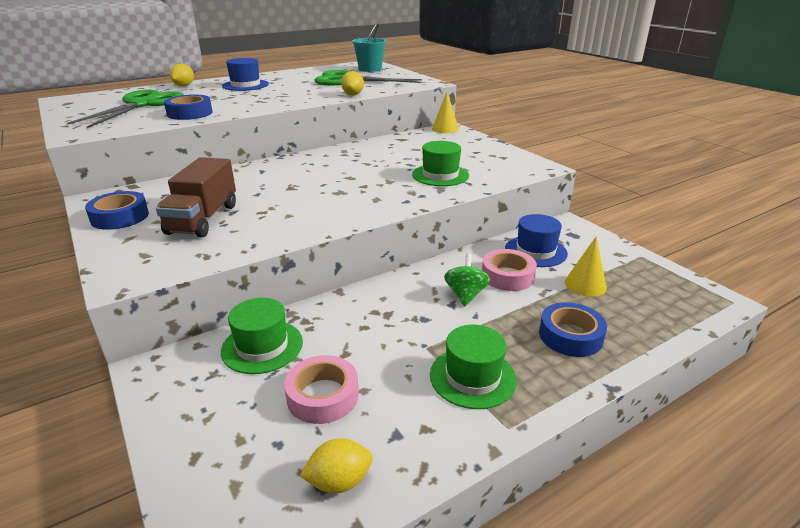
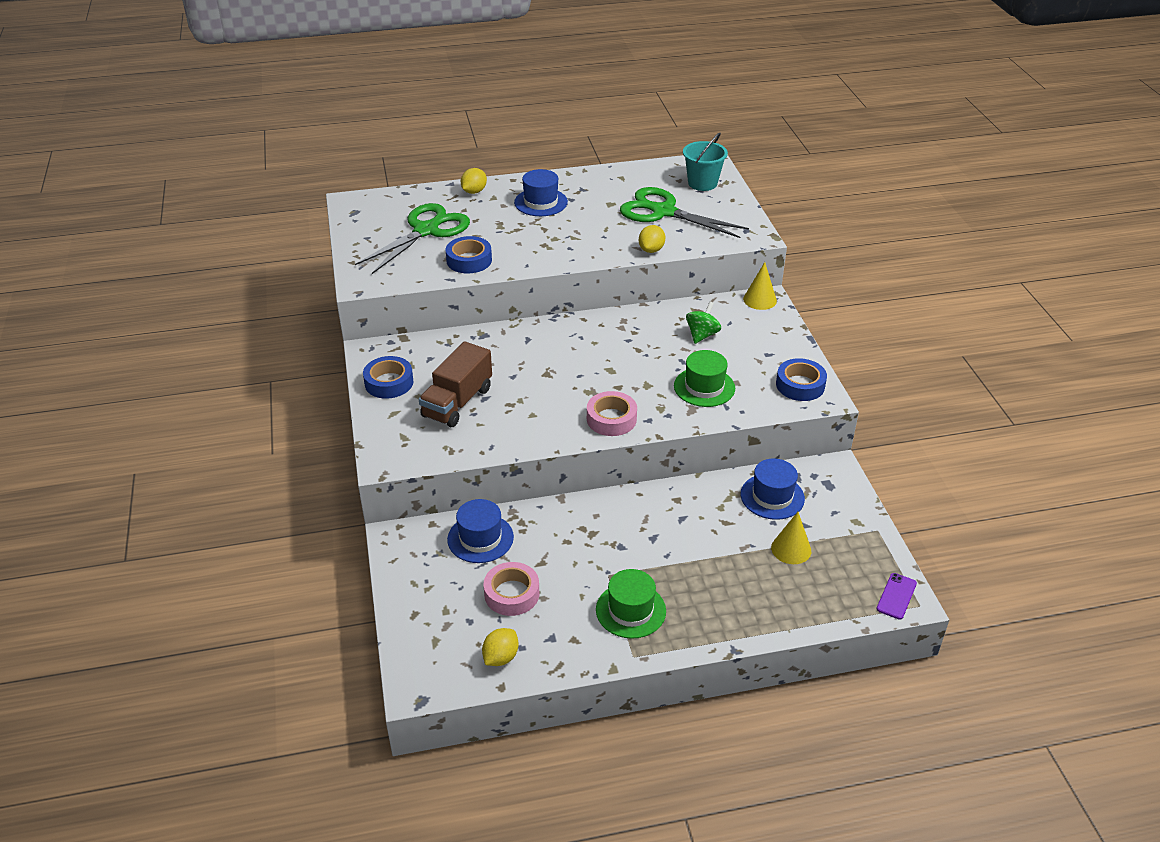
camera: 20 degrees right, 10 degrees up
(262, 346) = (480, 538): green hat -> blue hat
(339, 481) = (500, 657): yellow lemon -> yellow lemon turned 60 degrees counterclockwise
(465, 295) = (671, 531): green spinning top -> green spinning top (702, 335)
(507, 276) = (723, 520): pink tape -> pink tape (611, 419)
(570, 336) = (736, 597): blue tape -> blue tape (800, 385)
(707, 299) = (896, 596): none -> purple phone

